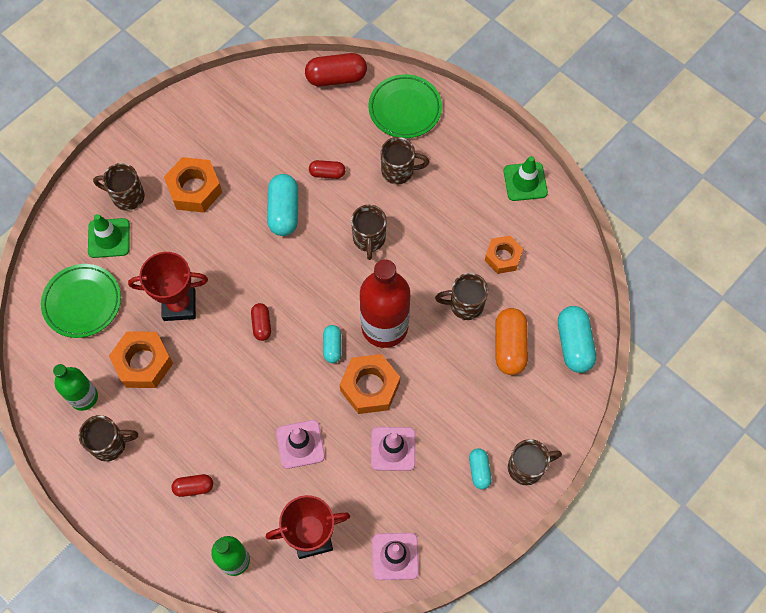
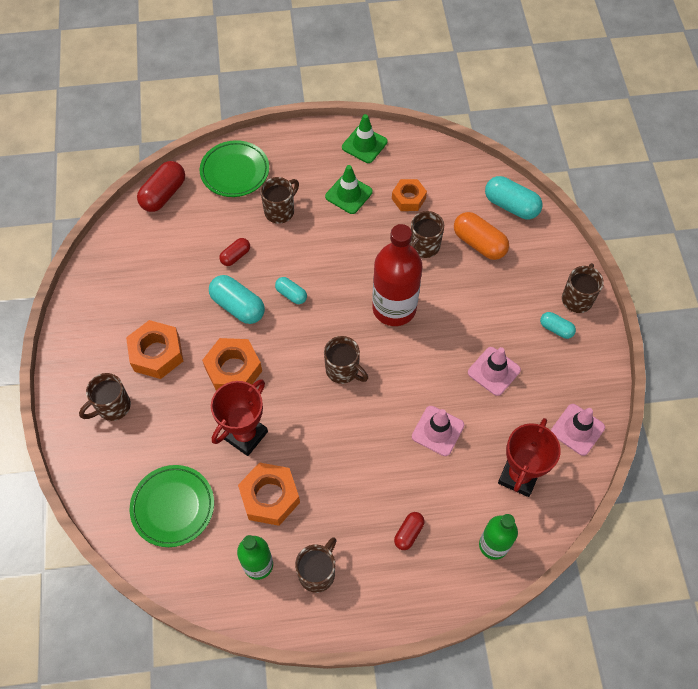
camera: 50 degrees left, 5 degrees down
(109, 238) = (135, 446): green traffic cone -> green traffic cone (348, 194)
(261, 325) = (317, 388): red capsule -> none
(332, 347) = (379, 353): turquoise capsule -> turquoise capsule (291, 294)
(369, 239) = (316, 268): brown mug -> brown mug (343, 370)
(370, 387) = (432, 351): orange nut -> orange nut (233, 369)

